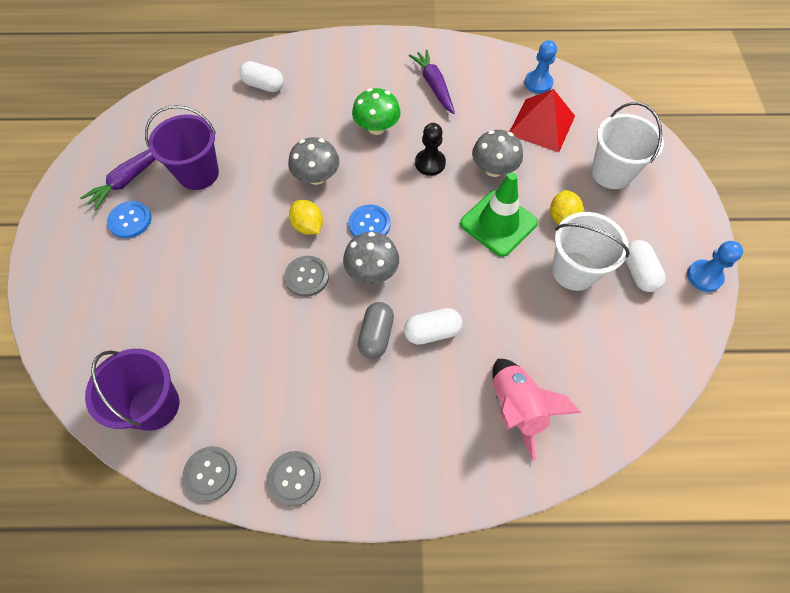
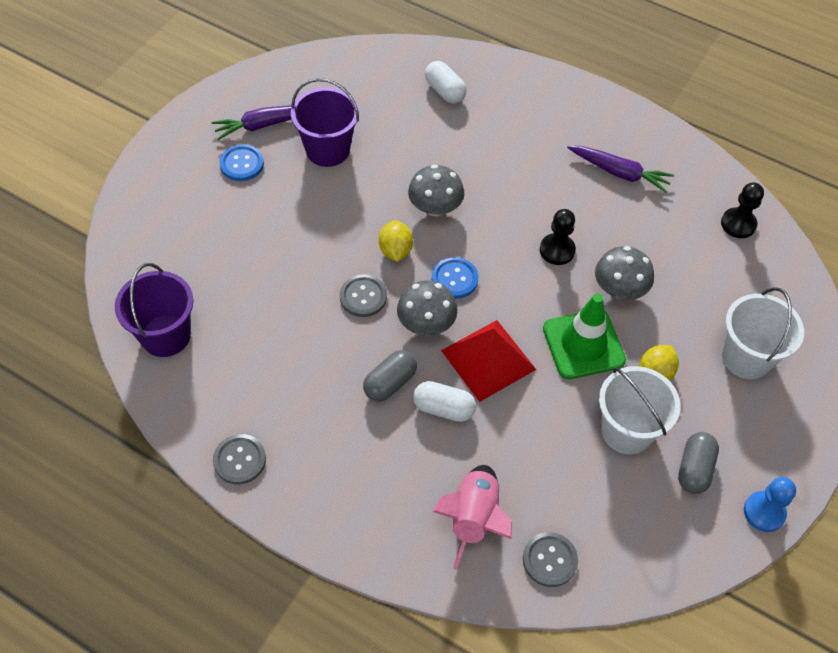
camera: 30 degrees right, 5 degrees down
(210, 473) = (176, 416): grey button -> grey button (549, 560)
(376, 127) = (528, 188): green mushroom -> none
(434, 86) = (619, 173): purple carrot -> purple carrot turned 105 degrees clockwise
(538, 83) = (738, 224): blue pawn -> black pawn
(541, 125) = (707, 270): red pyramid -> red pyramid (488, 359)
(638, 272) = (694, 469): white capsule -> grey capsule

